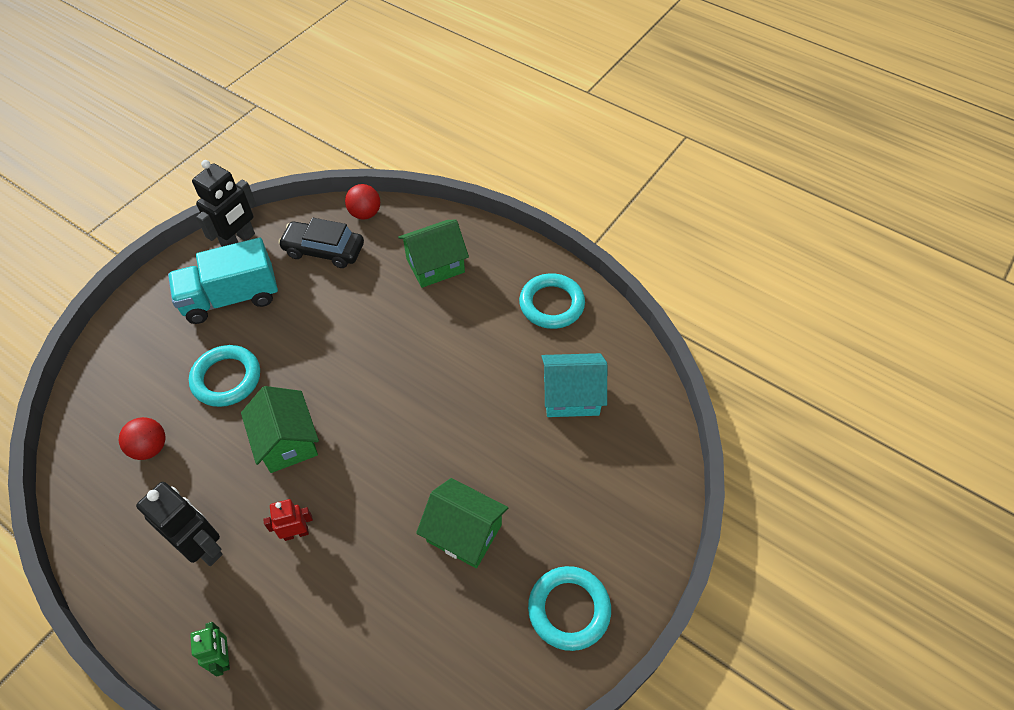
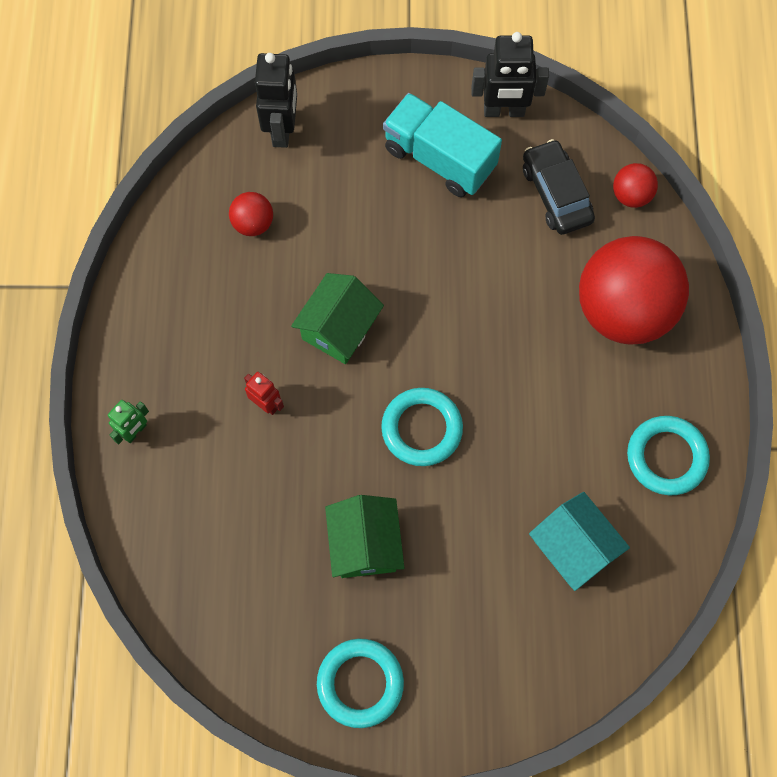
camera: 55 degrees right, 15 degrees up
(203, 547) = (204, 340): black robot -> black robot (282, 129)
(226, 378) = (358, 227): turquoise ring -> turquoise ring (421, 428)
(435, 265) = (623, 310): green house -> red ball

